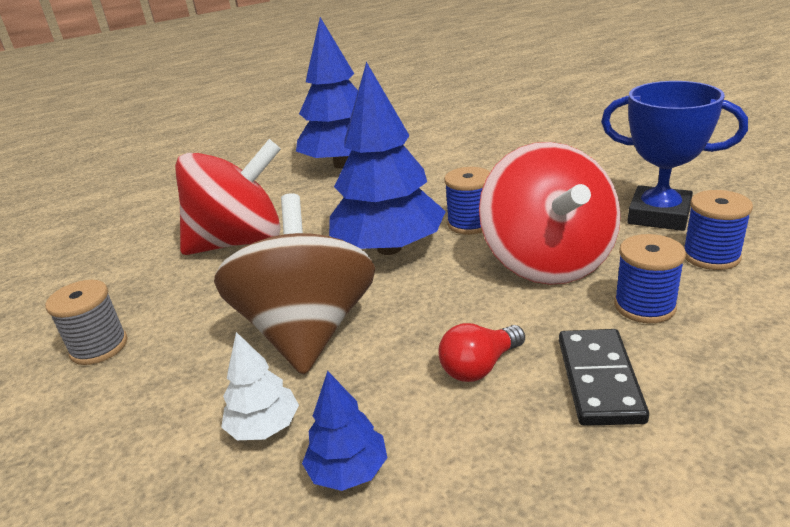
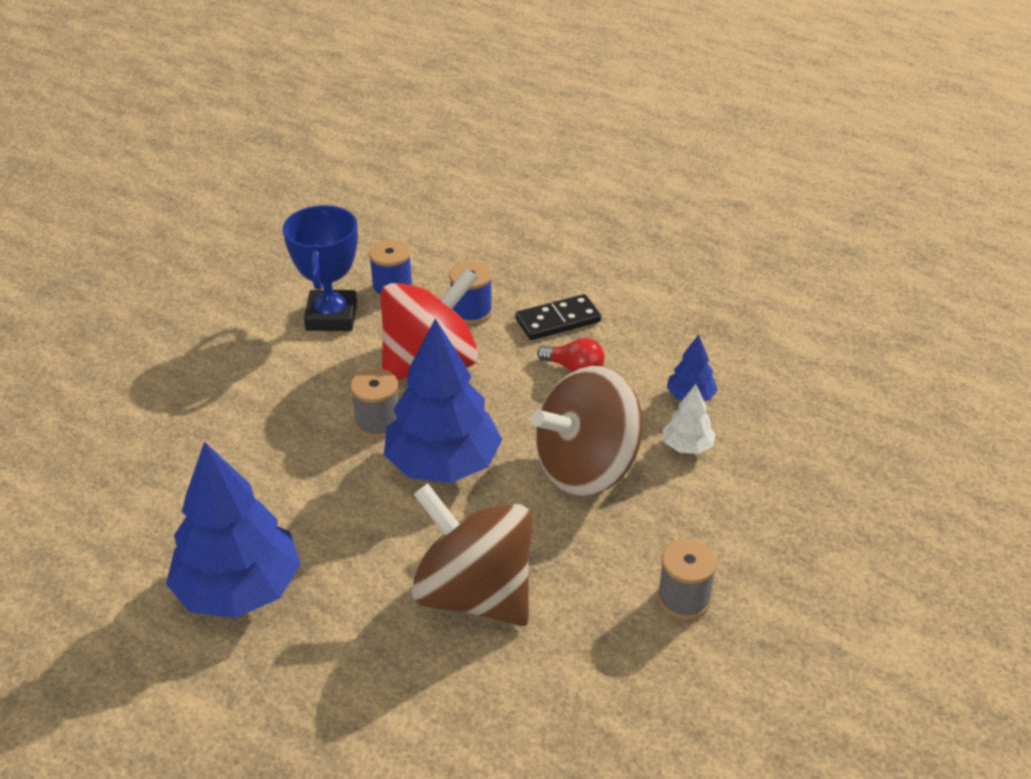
camera: 120 degrees left, 10 degrees up
(240, 242) = (474, 594): red spinning top -> brown spinning top
(470, 223) = (378, 423): blue spool -> grey spool

